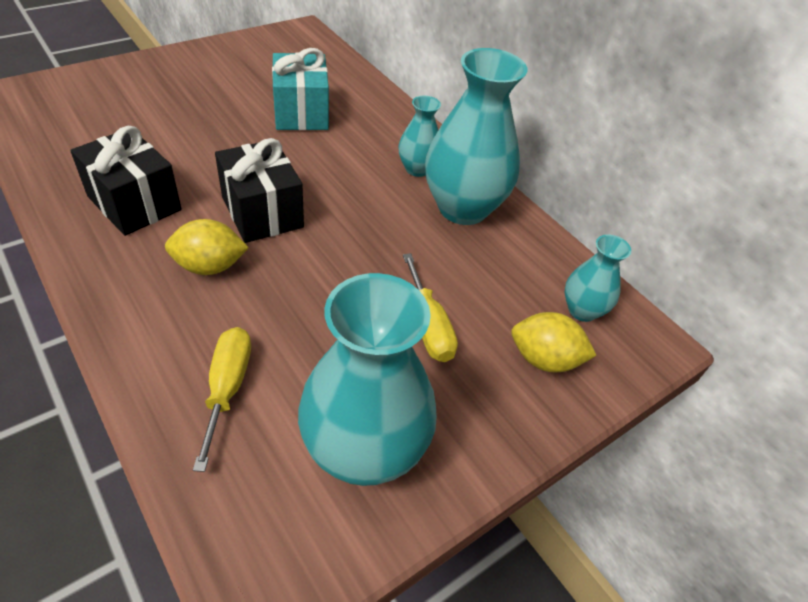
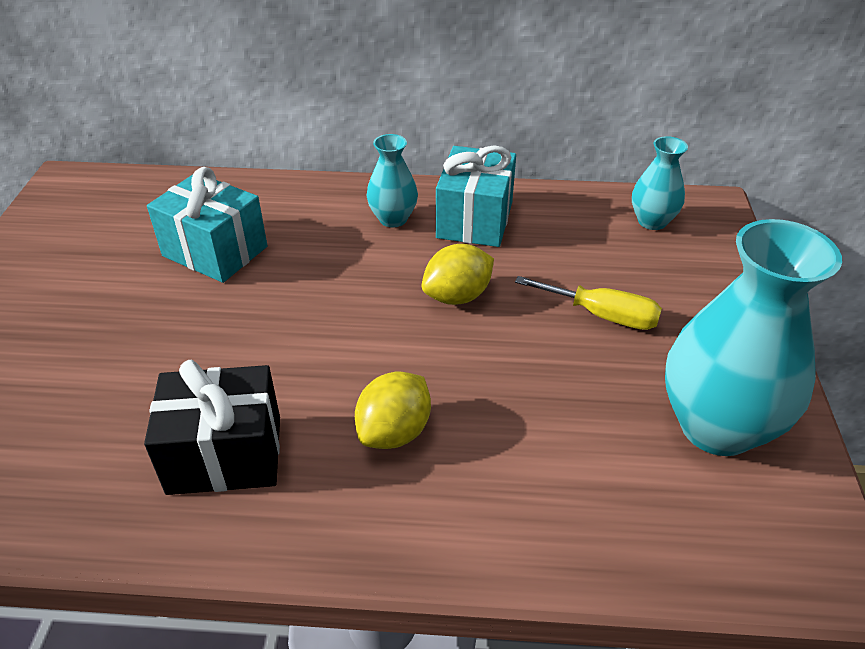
camera: 45 degrees left, 5 degrees down
(227, 388) = (579, 491): yellow screwdriver -> none
(262, 212) = (348, 354): black gift -> none
(462, 208) = (474, 220): turquoise vase -> turquoise gift
(544, 359) = (688, 270): yellow lemon -> yellow lemon (457, 296)

